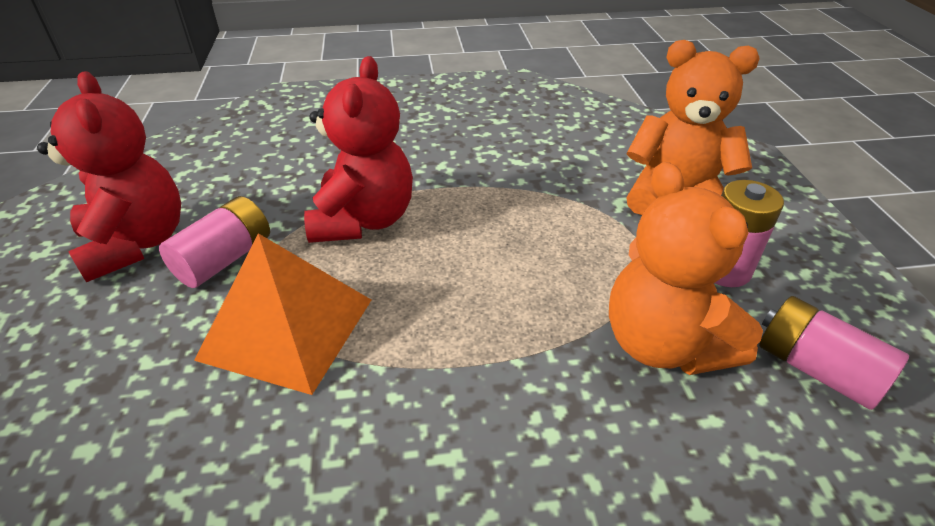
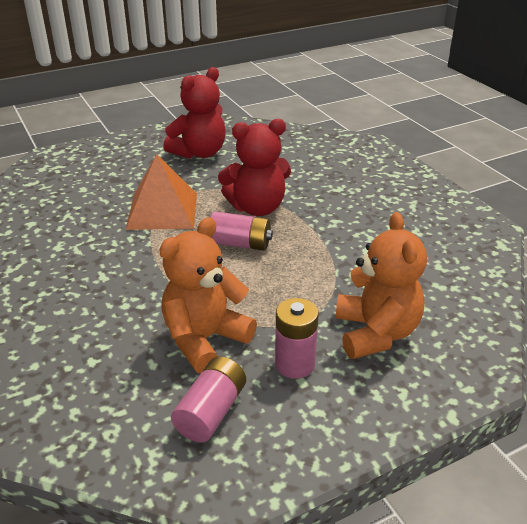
camera: 70 degrees right, 5 degrees down
(225, 259) = (201, 178): pink battery -> pink battery (240, 244)

